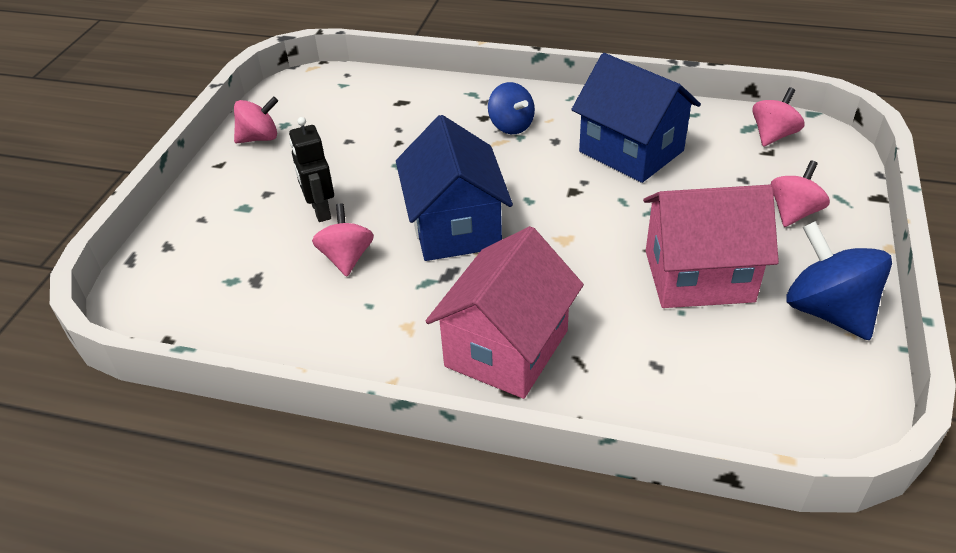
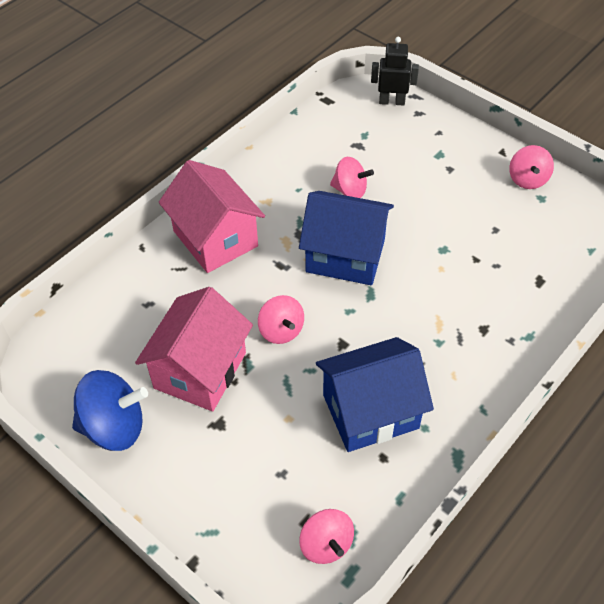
camera: 115 degrees right, 10 degrees up
(320, 210) = (411, 191): black robot -> black robot (392, 101)
(511, 126) = (458, 342): blue spinning top -> none
(794, 213) = (218, 481): pink spinning top -> pink spinning top (281, 330)

